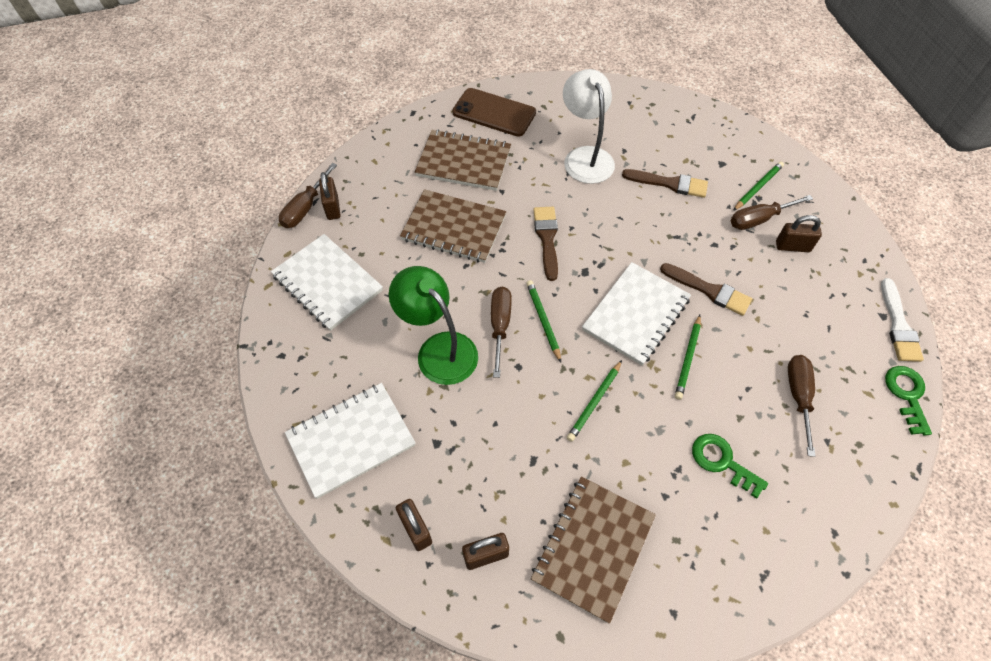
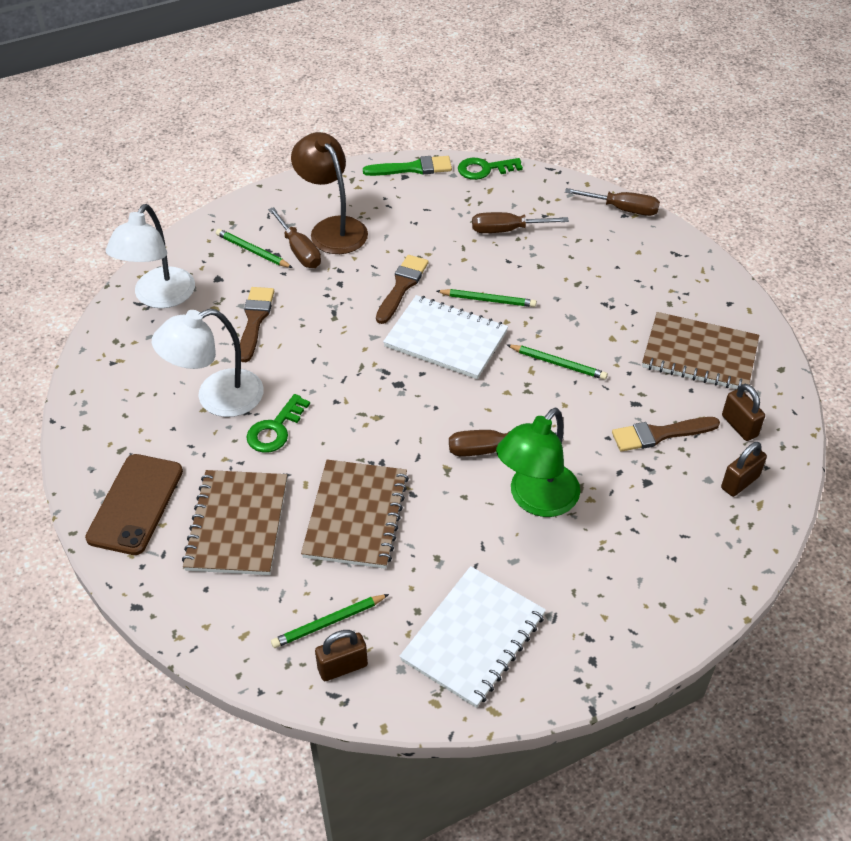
camera: 100 degrees left, 10 degrees down
(305, 208) = (348, 703): brown screwdriver -> brown screwdriver (622, 209)
(351, 440) = (672, 558): white notebook -> none
(543, 320) = (473, 413): green pencil -> green pencil (328, 623)
(547, 239) = (357, 421): brown brush -> brown brush (659, 434)
(699, 128) = (159, 297): none -> white lamp
(722, 462) = (587, 276): green key -> green key (275, 429)
(792, 246) = (332, 228): brown padlock -> brown lamp
(898, 325) = (413, 168): white brush -> green brush

